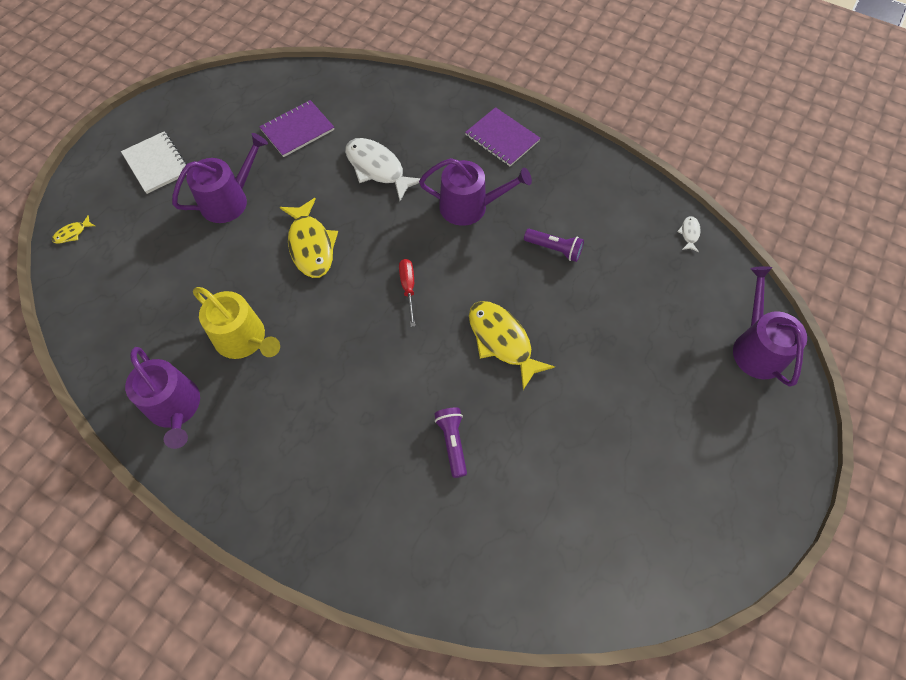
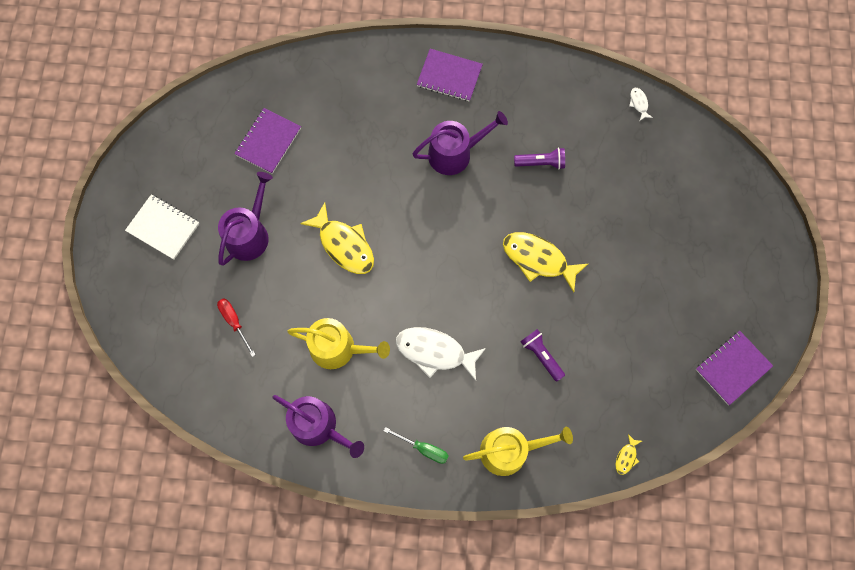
camera: 25 degrees left, 10 degrees up
(72, 233) = (133, 323): yellow fish -> yellow fish (626, 457)
(268, 483) = (423, 448): none -> green screwdriver
(360, 532) = (509, 450): none -> yellow watering can
(378, 168) = (360, 150): white fish -> white fish (435, 352)
(408, 288) = (443, 248): red screwdriver -> red screwdriver (234, 322)
(676, 561) = (732, 368): none -> purple notebook
(756, 347) = (725, 181): purple watering can -> none

